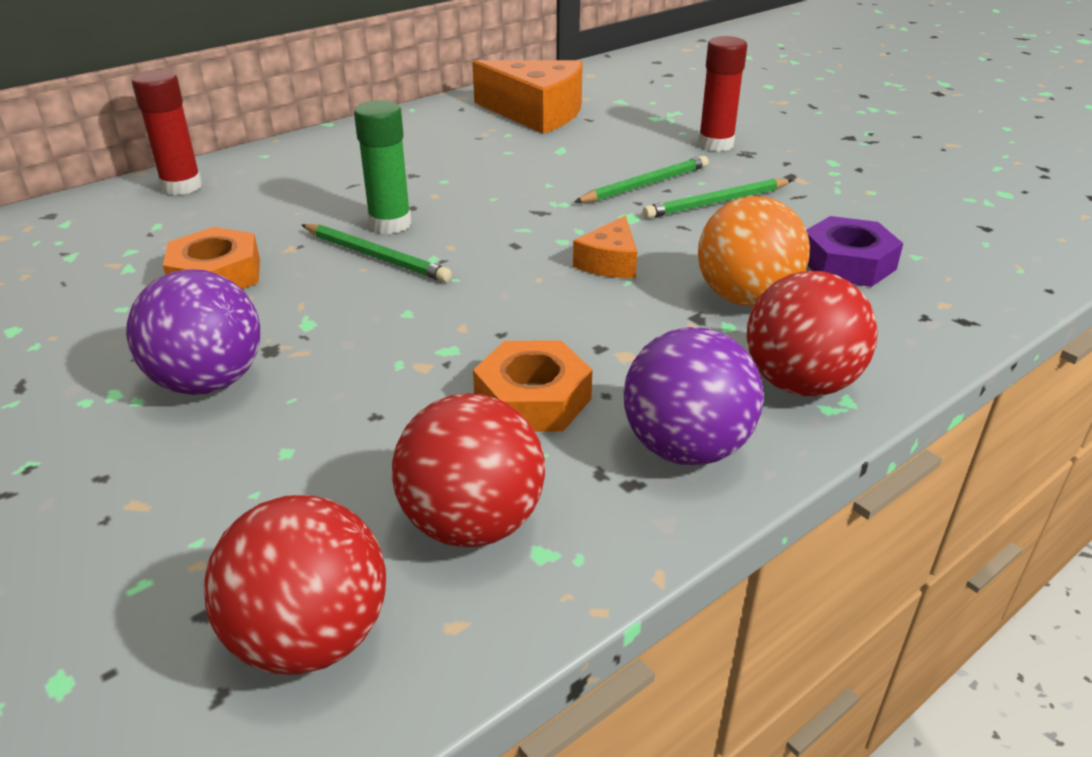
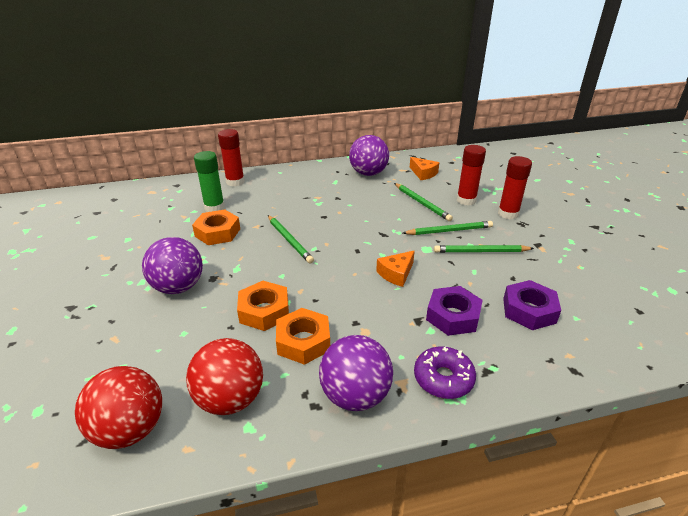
camera: 25 degrees right, 0 degrees up
(390, 224) = (308, 224): green glue stick -> green glue stick (214, 207)
(421, 374) = (264, 311): none -> orange nut
(439, 128) = (368, 173): none -> purple ball
(536, 113) = (423, 173): orange cheese -> orange cheese, size x0.51
(568, 155) = (421, 203): none -> green pencil
(637, 138) = (466, 200): none -> red glue stick
(746, 298) = (453, 316): orange ball -> purple nut
(800, 384) = (443, 378): red ball -> purple donut

